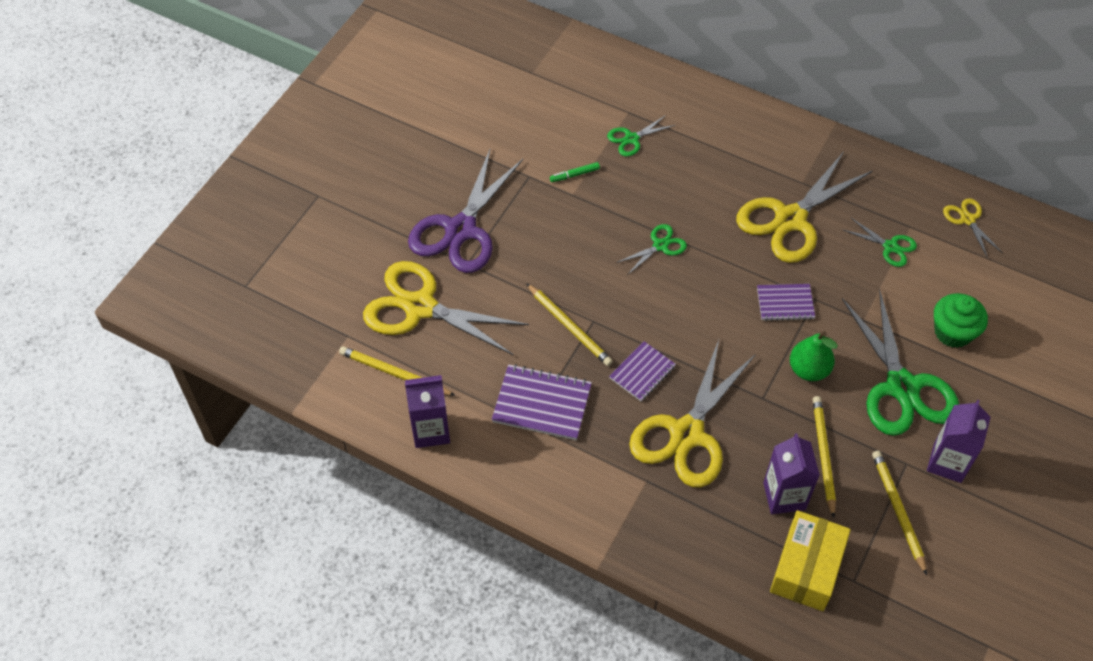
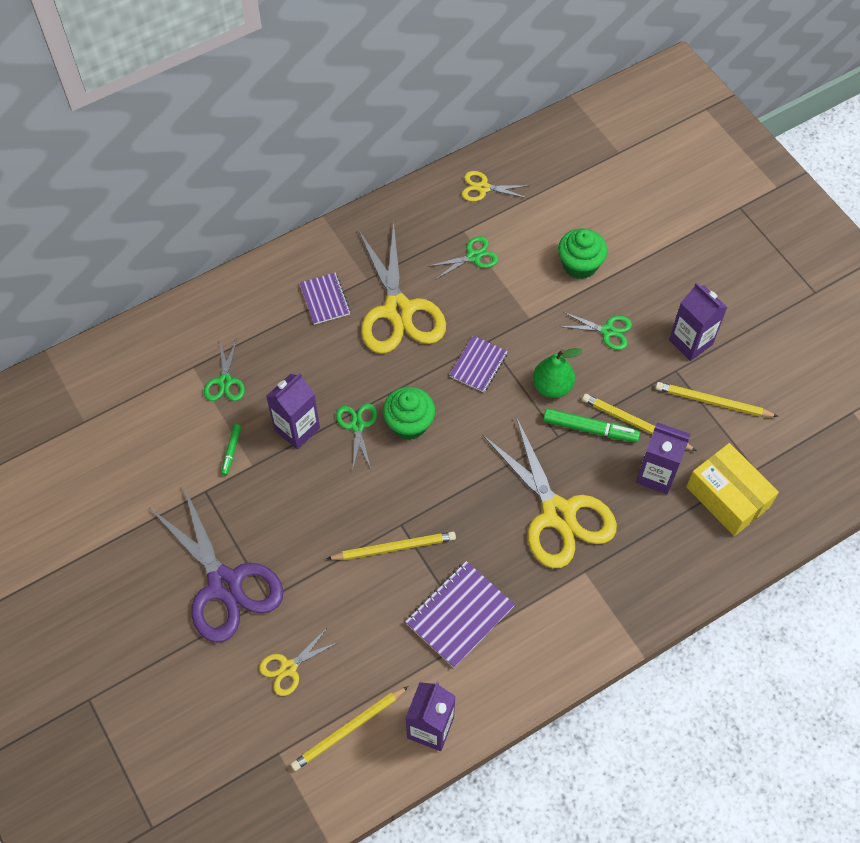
camera: 60 degrees left, 5 degrees up
(420, 307) = (288, 668): yellow scissors -> yellow scissors, size x0.47
(626, 207) = (297, 429): none -> purple carton
(642, 372) = (478, 514): purple notebook -> purple notebook (325, 299)
(689, 281) = (409, 423): none -> green cupcake
(789, 420) = (590, 429): none -> green marker
(902, 387) = (608, 331): green scissors -> green scissors, size x0.47

